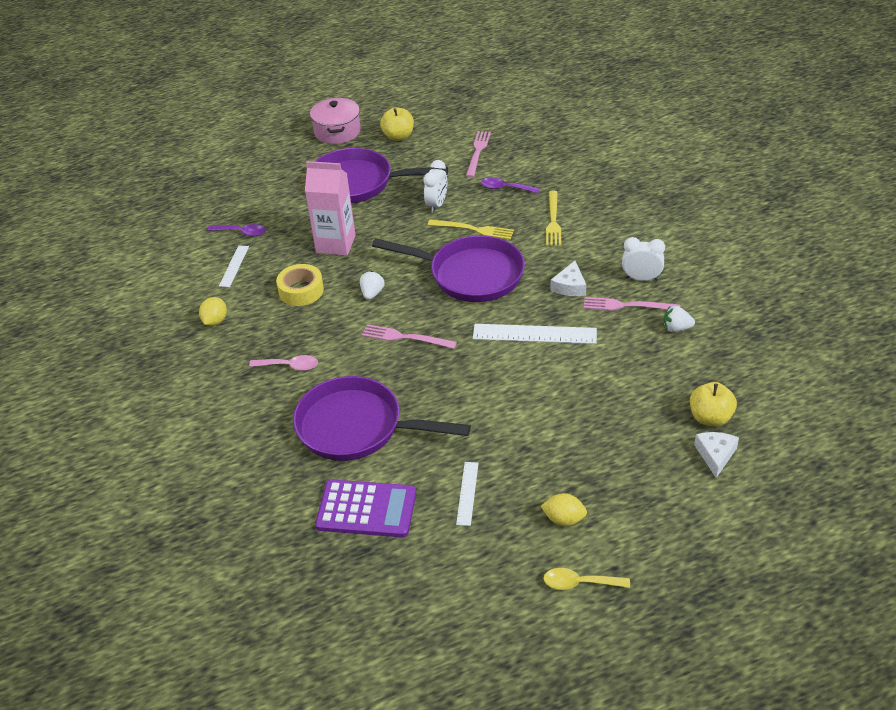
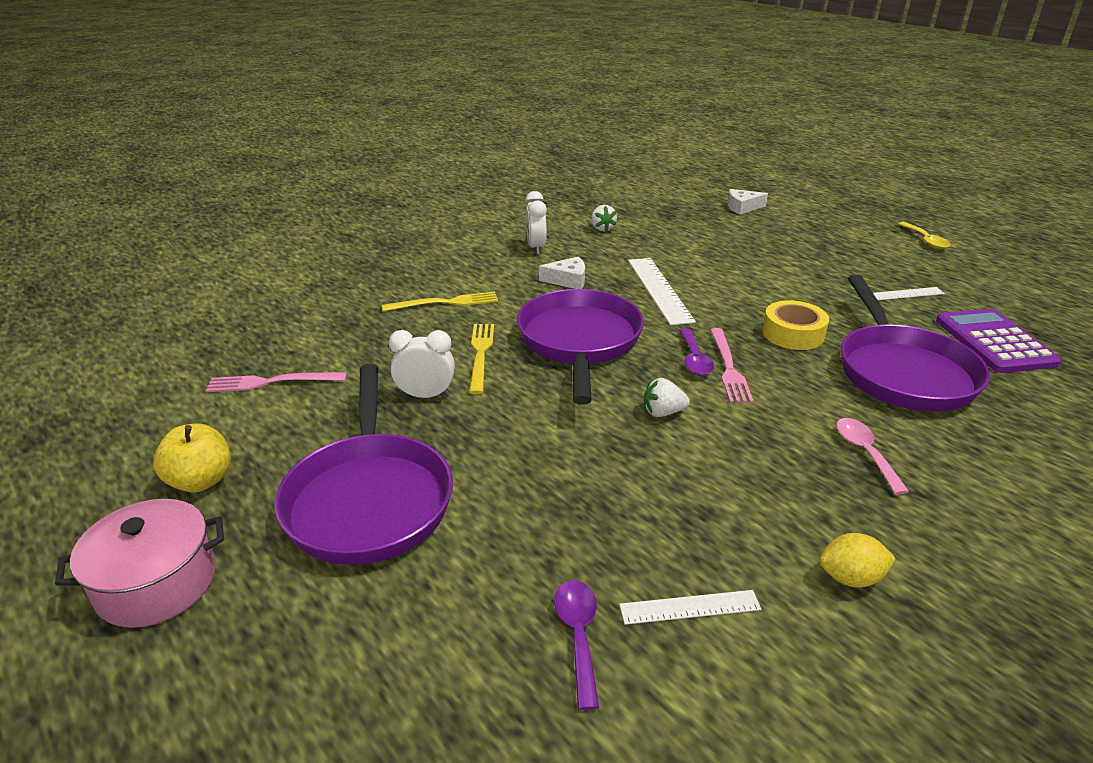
camera: 110 degrees left, 10 degrees down
(301, 290) = (701, 488): yellow tape -> yellow tape (793, 334)
(335, 244) = (563, 479): pink carton -> none
(505, 188) = (374, 344): purple spoon -> purple spoon (694, 359)
(564, 519) = (875, 251): yellow lemon -> none
(627, 305) = (583, 250): pink fork -> none
(710, 418) = (704, 211): yellow apple -> none

